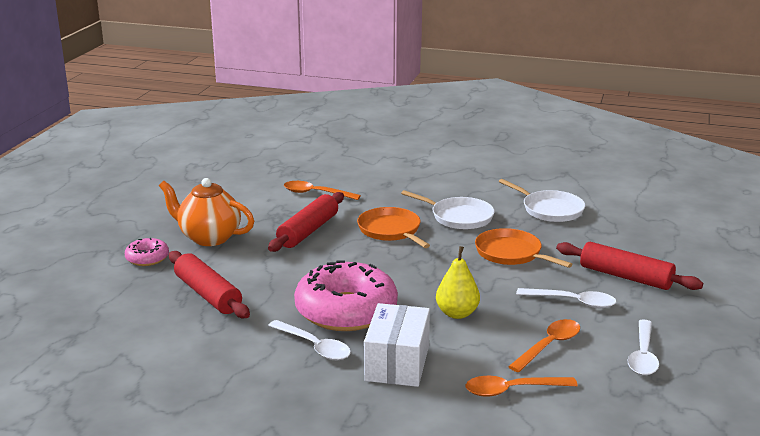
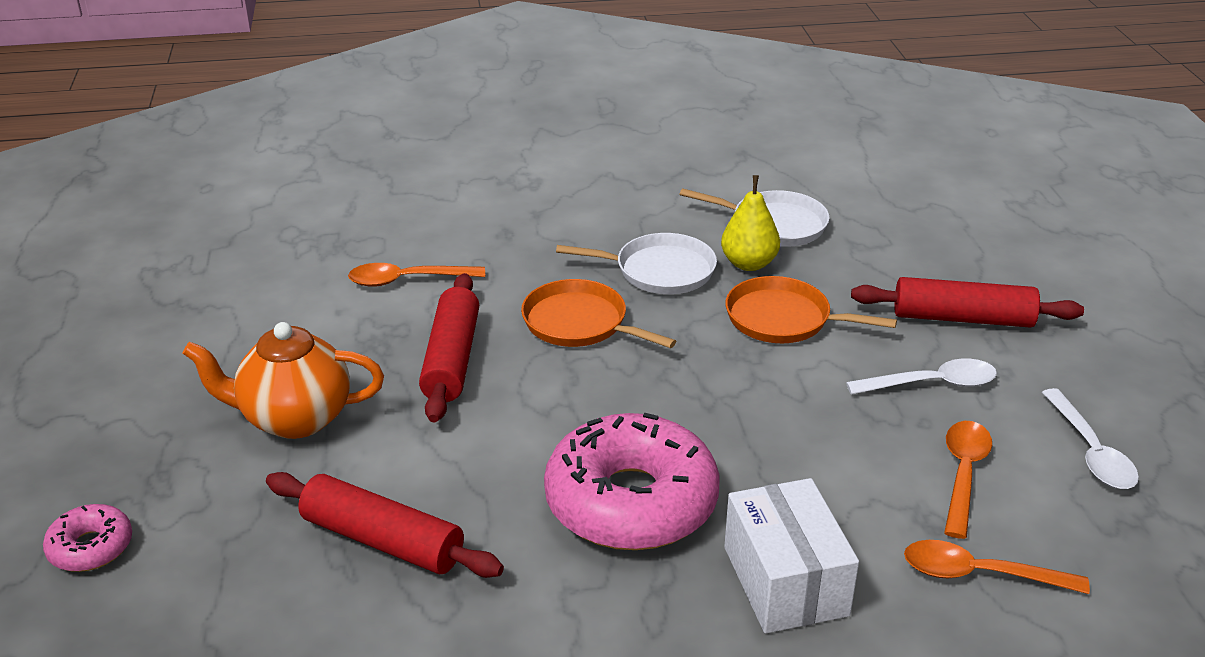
camera: 25 degrees left, 10 degrees up
(147, 258) = (215, 494): pink donut -> pink donut (91, 547)
(314, 346) = (637, 591): white spoon -> none
(457, 313) = (796, 455): yellow pear -> yellow pear (749, 264)
(512, 390) = (980, 574): orange spoon -> orange spoon turned 45 degrees clockwise

